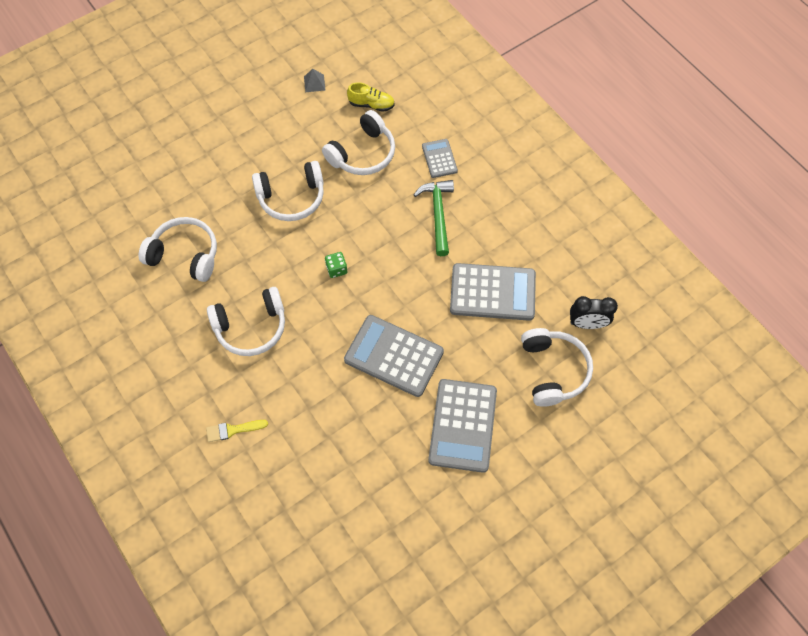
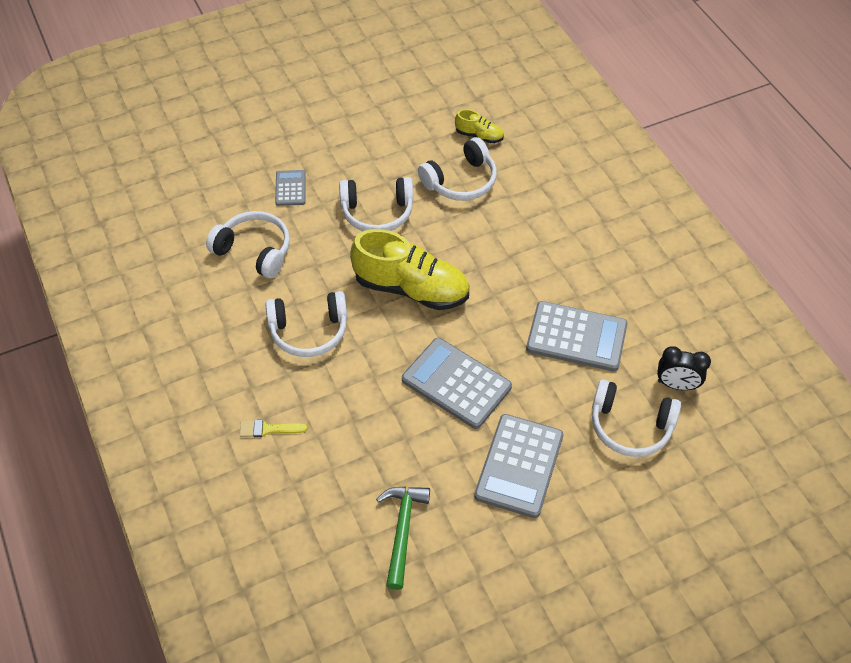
camera: 10 degrees right, 10 degrees down
(314, 83) = (423, 107): grey pyramid -> none
(336, 269) = (411, 288): green dice -> yellow shoe
(438, 214) = (530, 251): green hammer -> green hammer (402, 531)
(439, 158) = (542, 197): grey calculator -> grey calculator (290, 188)
(553, 370) = (630, 426): white headphones -> white headphones turned 105 degrees clockwise

